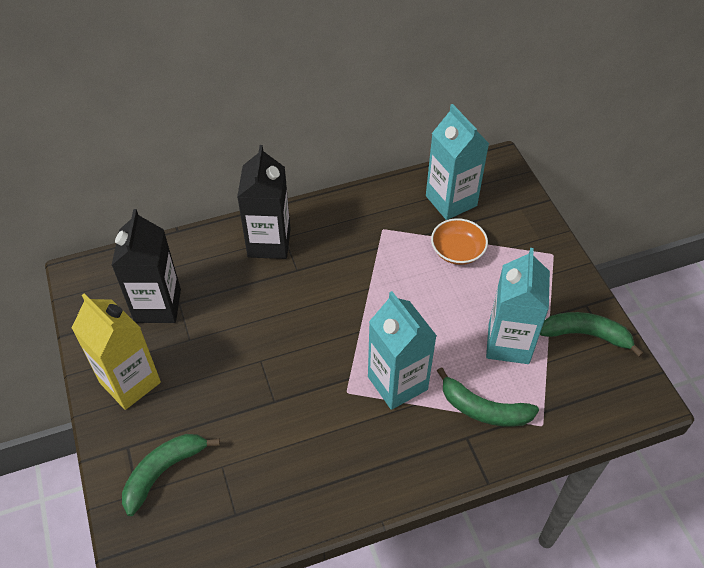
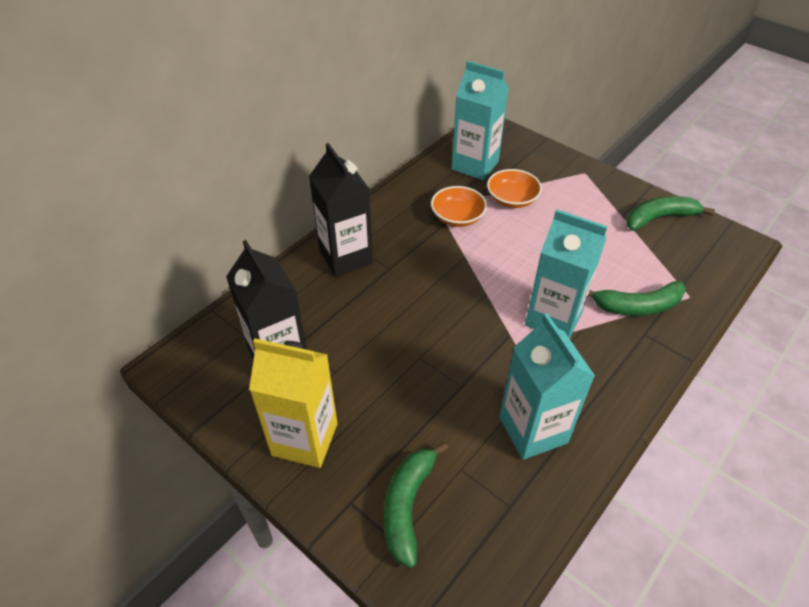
camera: 30 degrees left, 5 degrees down
(392, 247) = (457, 217): none -> orange bowl
(508, 343) = (611, 249): turquoise carton -> turquoise carton (533, 430)

